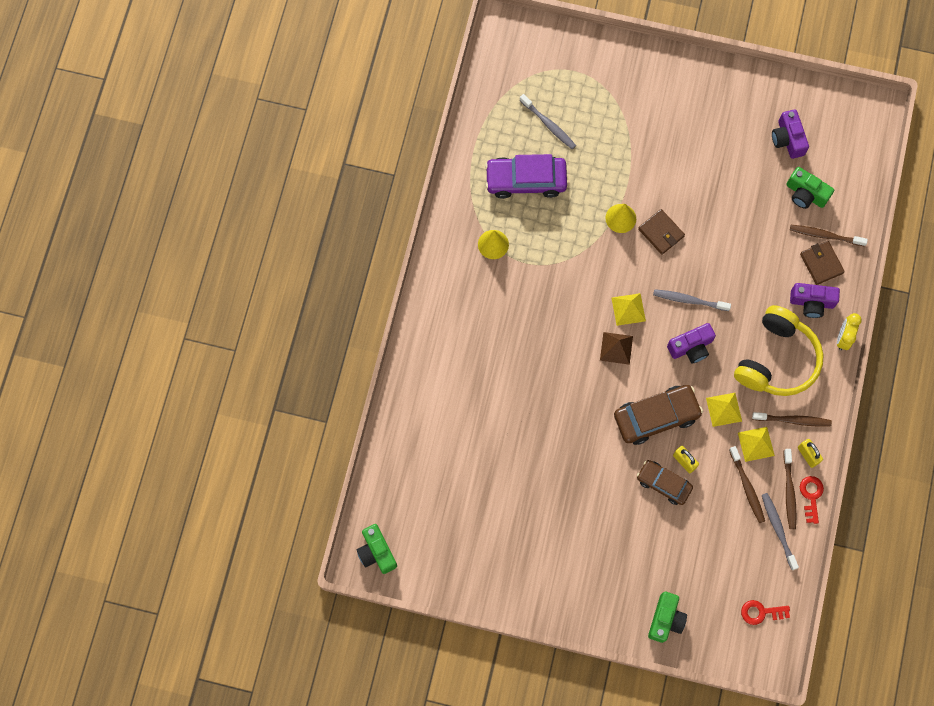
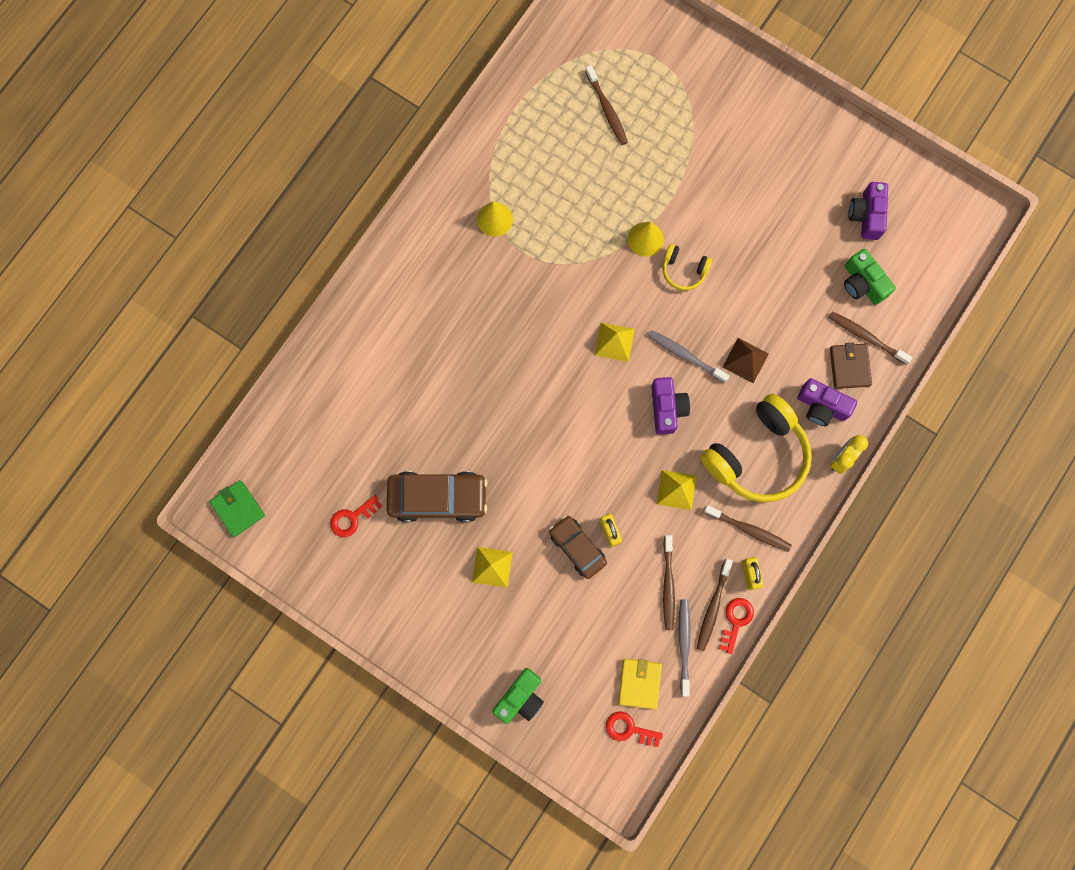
camera: 20 degrees right, 5 degrees up
(376, 552) = (238, 508): green camera -> green wallet
(473, 526) = (352, 518): none -> red key
(526, 180) = (558, 162): purple car -> none
(548, 125) = (607, 109): grey toothbrush -> brown toothbrush
(616, 348) = (584, 380): brown pyramid -> brown pyramid (745, 360)
(656, 416) = (598, 471): brown car -> brown car (438, 497)
(661, 233) = (684, 270): brown wallet -> yellow headphones
(691, 347) = (667, 408): purple camera -> purple camera turned 90 degrees counterclockwise
(755, 573) = (639, 683): none -> yellow wallet
(756, 444) = (697, 541): yellow pyramid -> yellow pyramid (492, 567)

